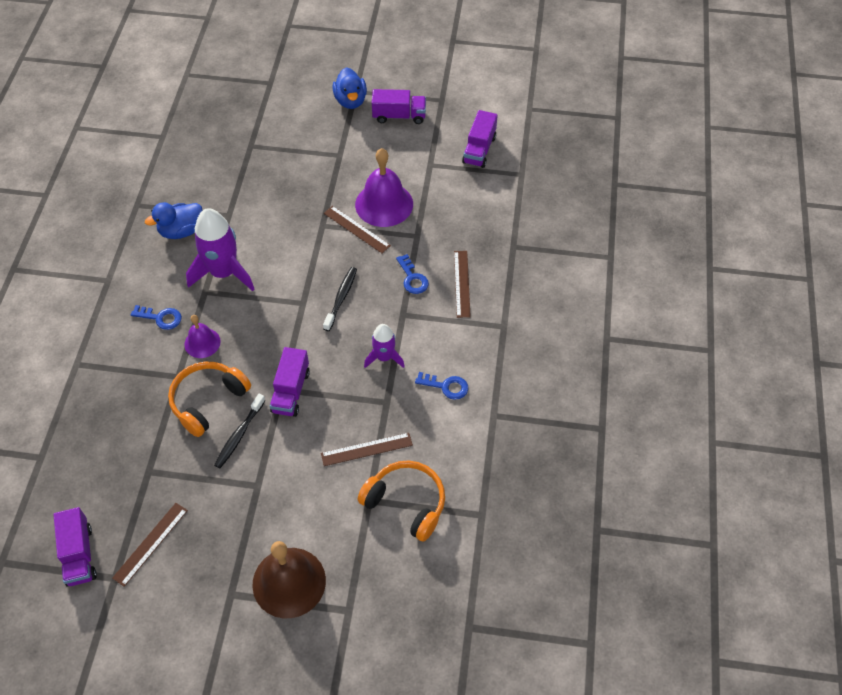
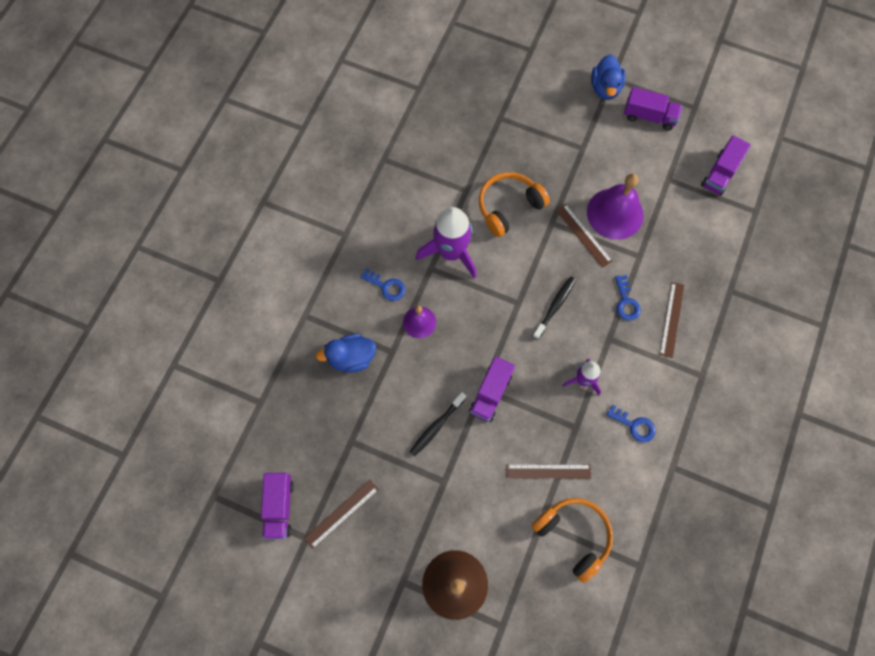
camera: 15 degrees right, 15 degrees up
(181, 231) = (419, 197): blue duck -> blue duck (351, 358)
(208, 401) = (414, 384): orange headphones -> orange headphones (509, 207)

